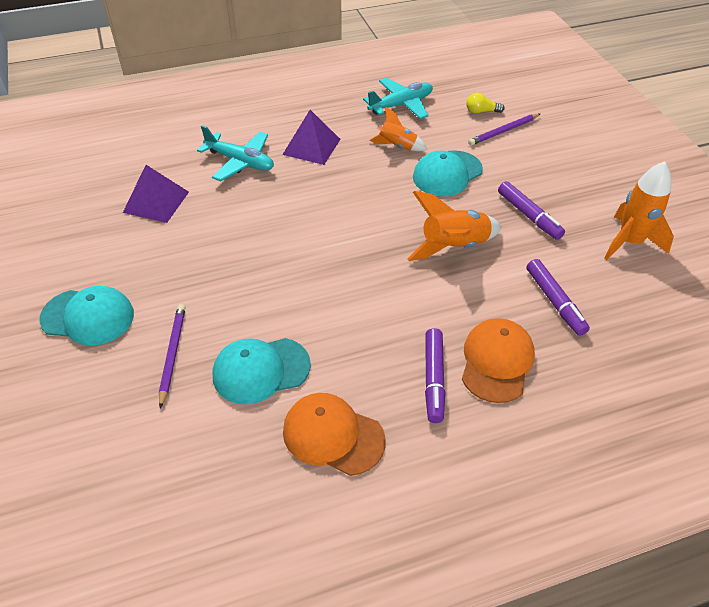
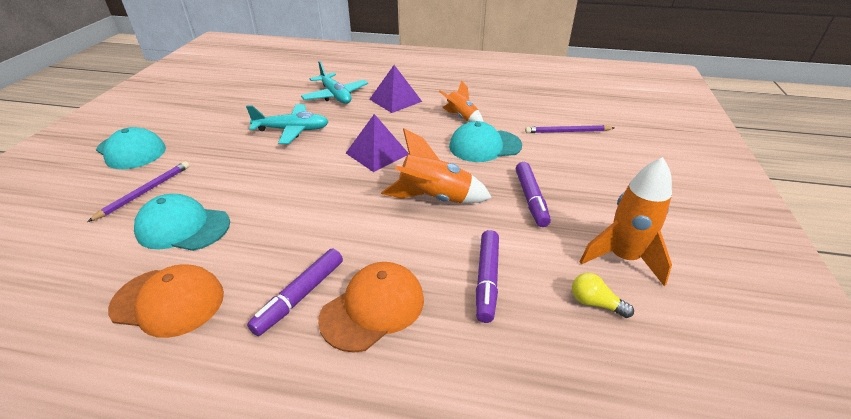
camera: 30 degrees right, 10 degrees down
(156, 202) = (255, 102): purple pyramid -> purple pyramid (377, 153)
(333, 435) = (168, 301): orange cap -> orange cap turned 135 degrees clockwise
(401, 105) = (493, 93): turquoise plane -> turquoise plane (292, 130)
(481, 111) = (560, 114): yellow light bulb -> yellow light bulb (595, 303)

